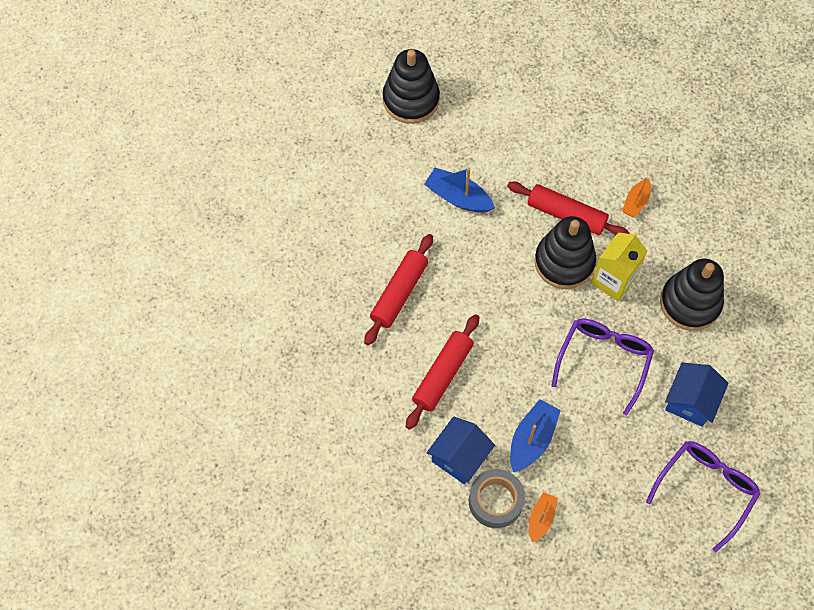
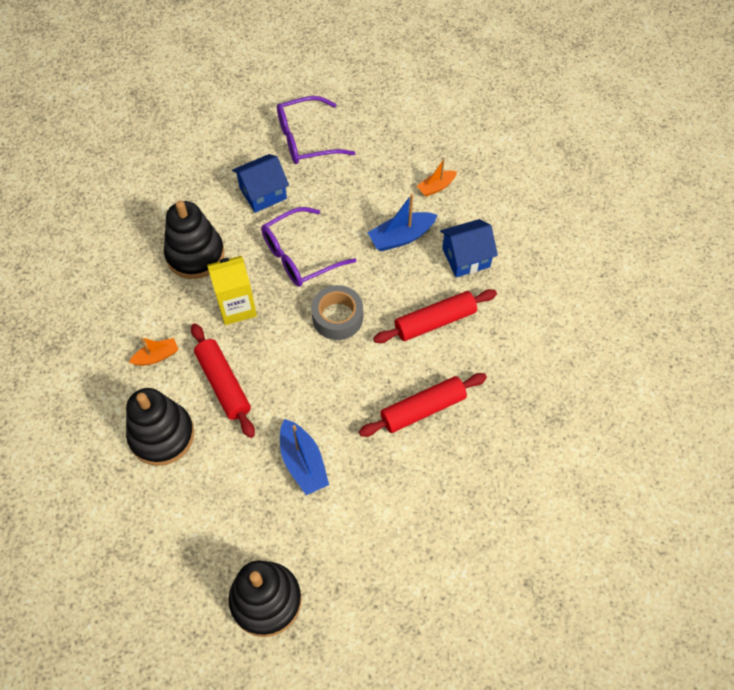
camera: 145 degrees left, 5 degrees down
(495, 501) = (461, 215): grey tape -> grey tape (337, 317)
(564, 262) = (262, 346): black stacking toy -> black stacking toy (162, 435)

